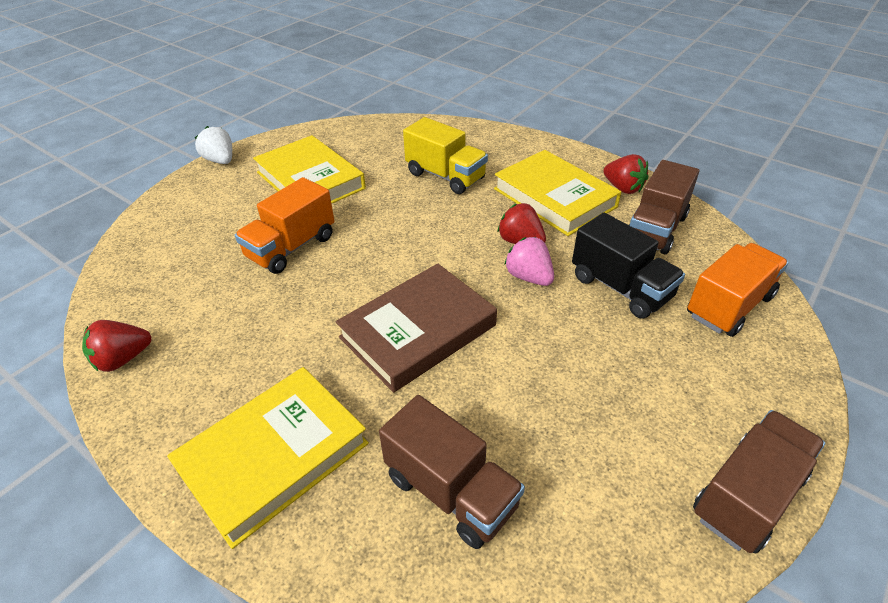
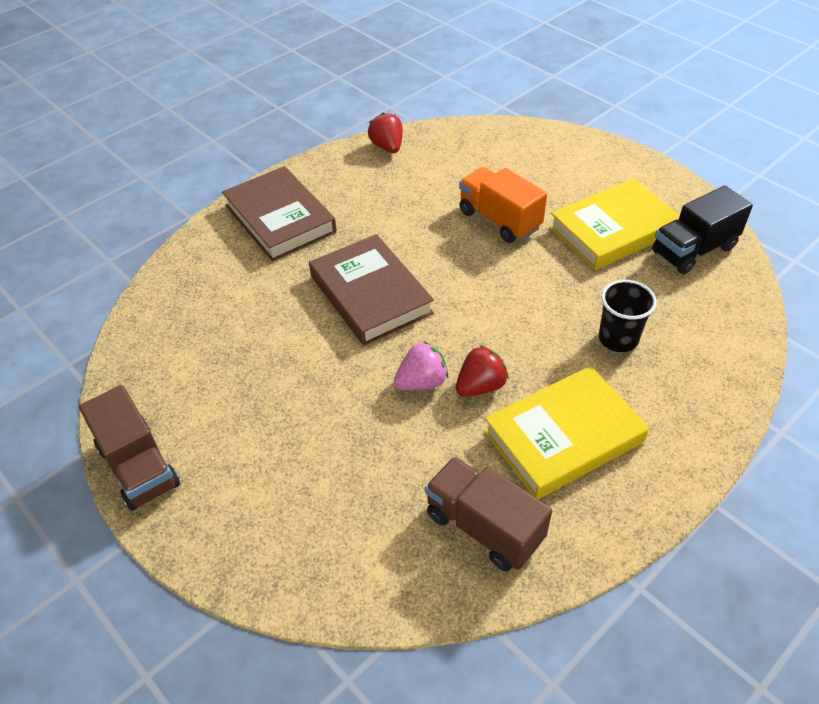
camera: 100 degrees right, 5 degrees up
(220, 161) = (654, 167): white strawberry -> none
(273, 456) = (280, 219): yellow book -> brown book
(445, 176) = (618, 339): yellow truck -> black cup
(451, 491) = (219, 299): brown truck -> none
(620, 287) = (388, 456): black truck -> black truck (693, 250)
(623, 188) = (580, 520): red strawberry -> none
(729, 306) = (335, 549): orange truck -> none

